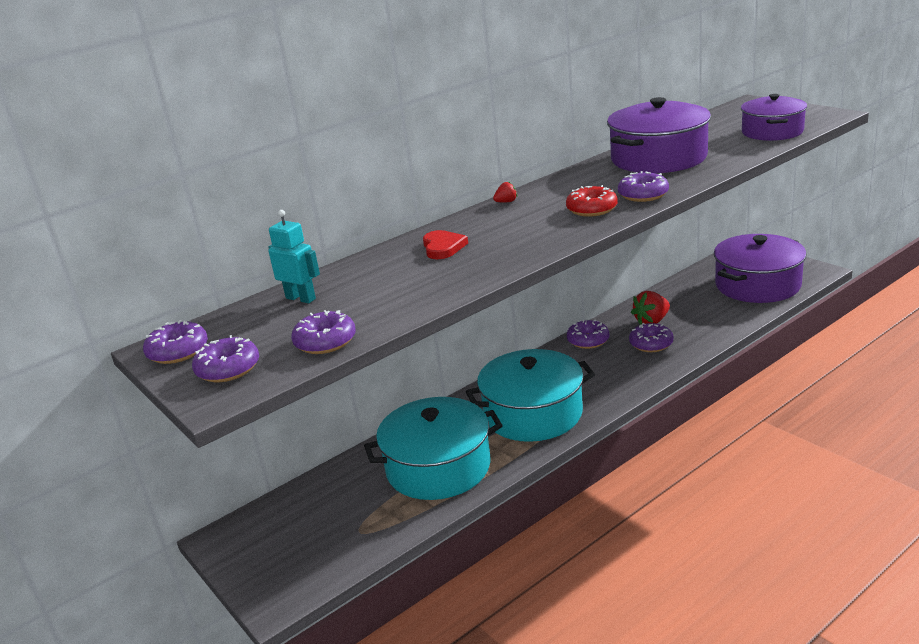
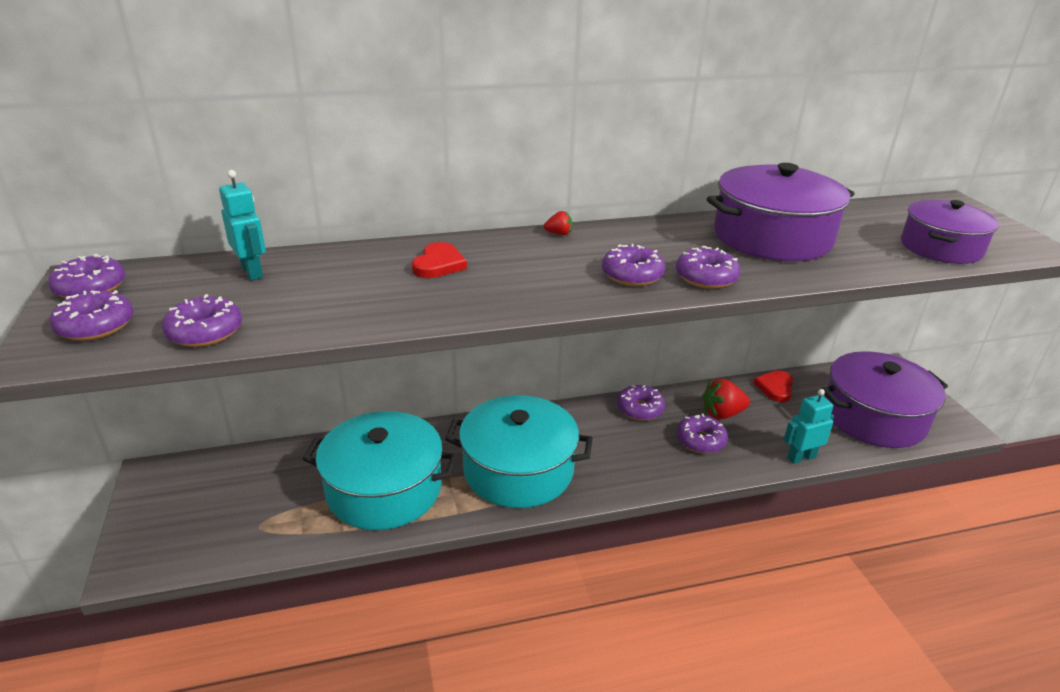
camera: 20 degrees right, 5 degrees up
(592, 209) = (632, 275): red donut -> purple donut
(675, 291) = (775, 387): none -> red heart
(729, 328) = (801, 457): none -> turquoise robot

